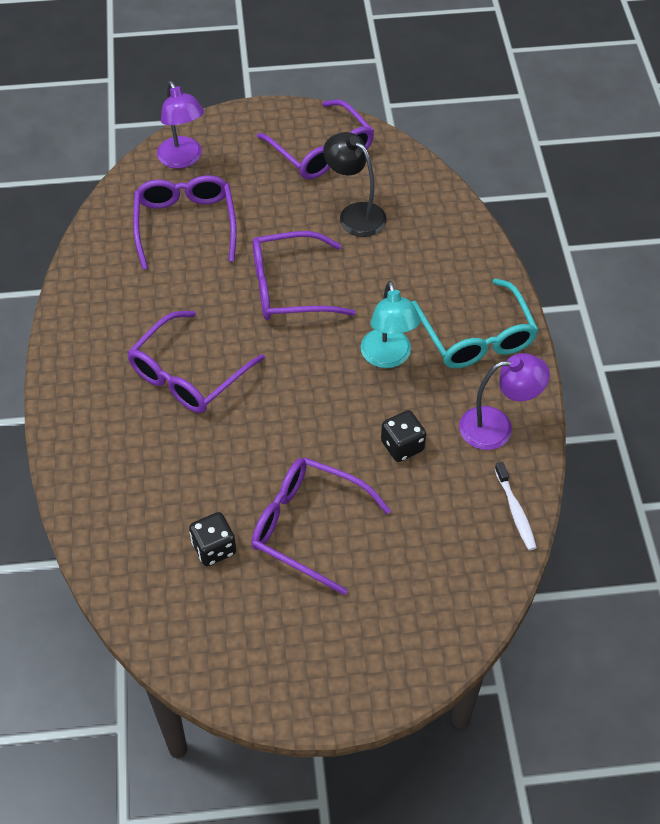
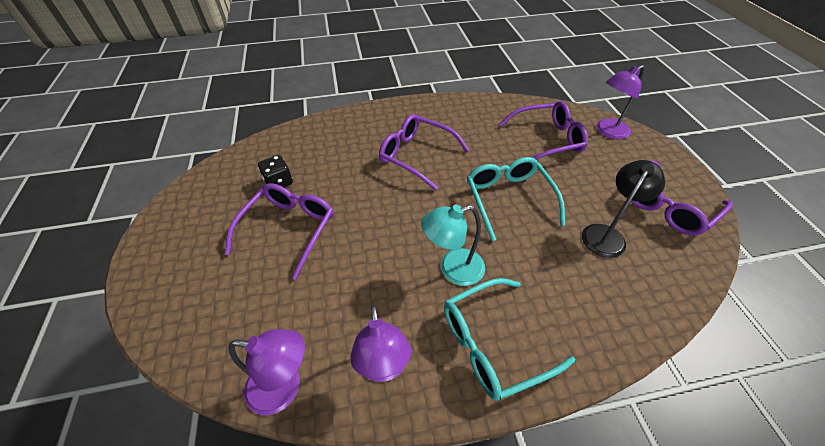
camera: 85 degrees right, 5 degrees down
(289, 288) = (508, 199): purple glasses -> turquoise glasses
(402, 446) = (360, 285): black dice -> none
(515, 511) = (284, 387): white toothbrush -> purple lamp

